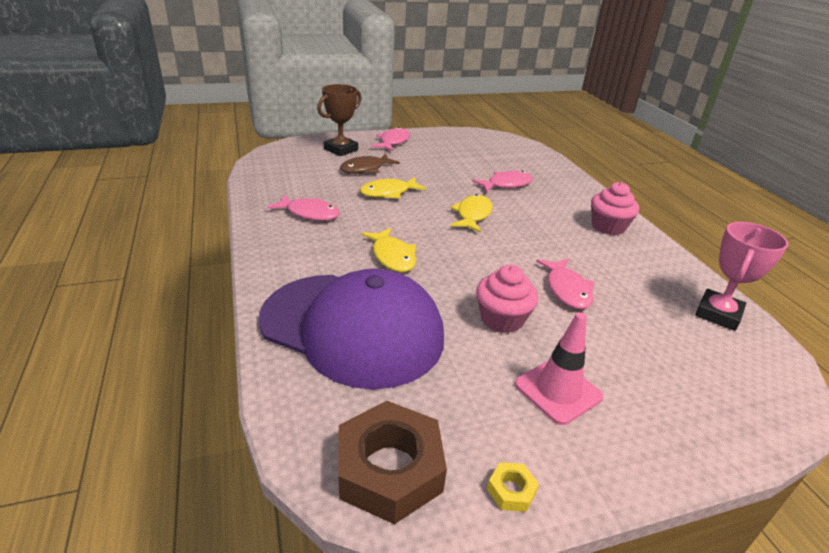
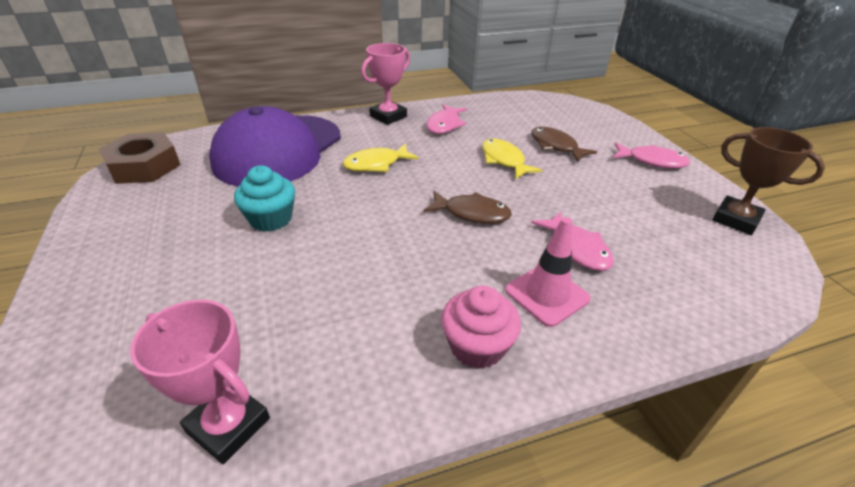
camera: 90 degrees right, 5 degrees up
(275, 246) = (388, 116): none -> pink trophy
(341, 149) = (597, 131): brown trophy -> brown trophy (735, 219)
(472, 215) = (472, 213): yellow fish -> brown fish
(502, 319) = (271, 219): pink cupcake -> turquoise cupcake
(511, 490) = (96, 208): yellow nut -> none
(558, 390) = (167, 241): pink traffic cone -> pink traffic cone (547, 294)
(567, 290) = (311, 270): pink fish -> none

